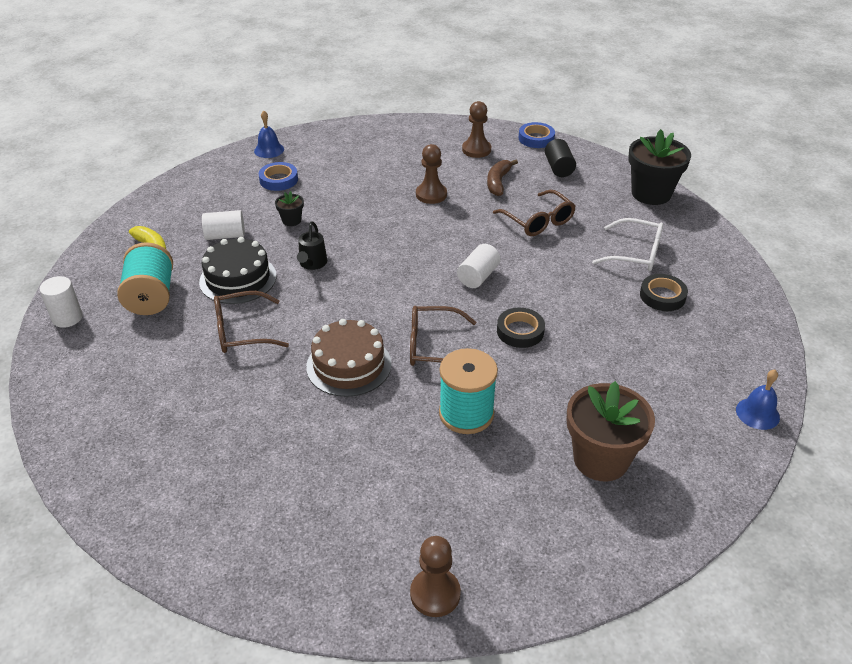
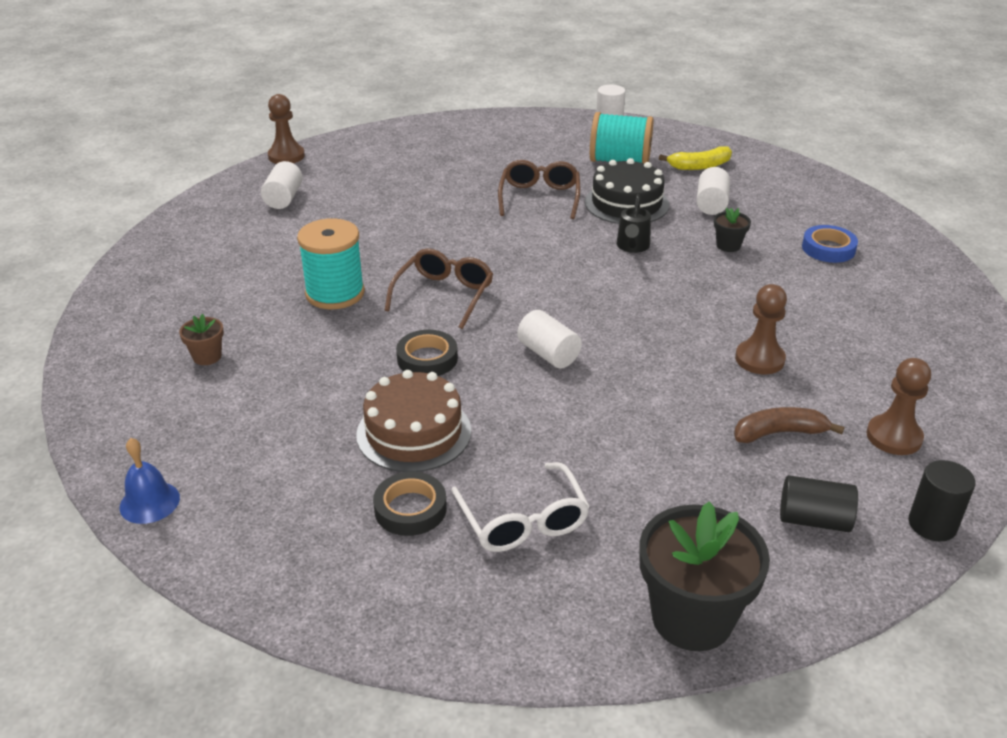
camera: 110 degrees right, 5 degrees down
(269, 150) = (911, 251): blue bell -> none
(305, 530) = (283, 198): none -> white cylinder
(312, 264) = (632, 247): black watering can -> black watering can turned 105 degrees counterclockwise
(349, 365) = (452, 243): brown cake -> brown cake (414, 432)
(435, 594) = (173, 239): brown pawn -> brown pawn (286, 156)
(498, 182) = (779, 433): brown banana -> brown banana turned 45 degrees counterclockwise
(536, 138) = (932, 524): blue tape -> black cylinder
(538, 221) = (653, 443): brown glasses -> none
(601, 459) = (207, 356): brown flower pot -> brown flower pot, size x0.46
(635, 253) = (523, 521): white glasses -> white glasses turned 60 degrees counterclockwise

